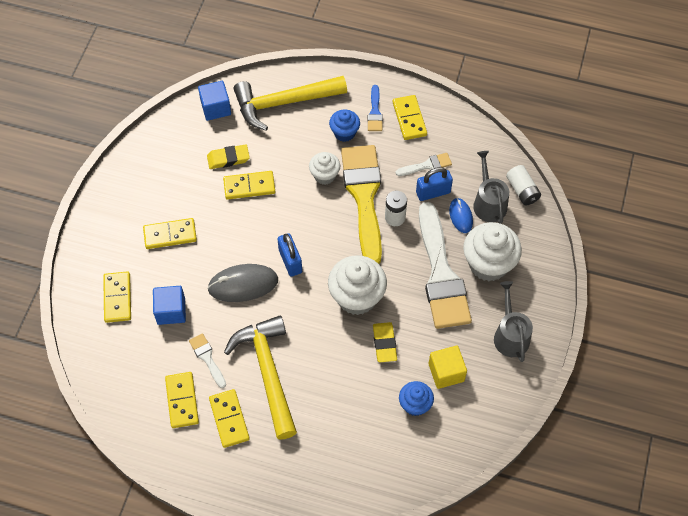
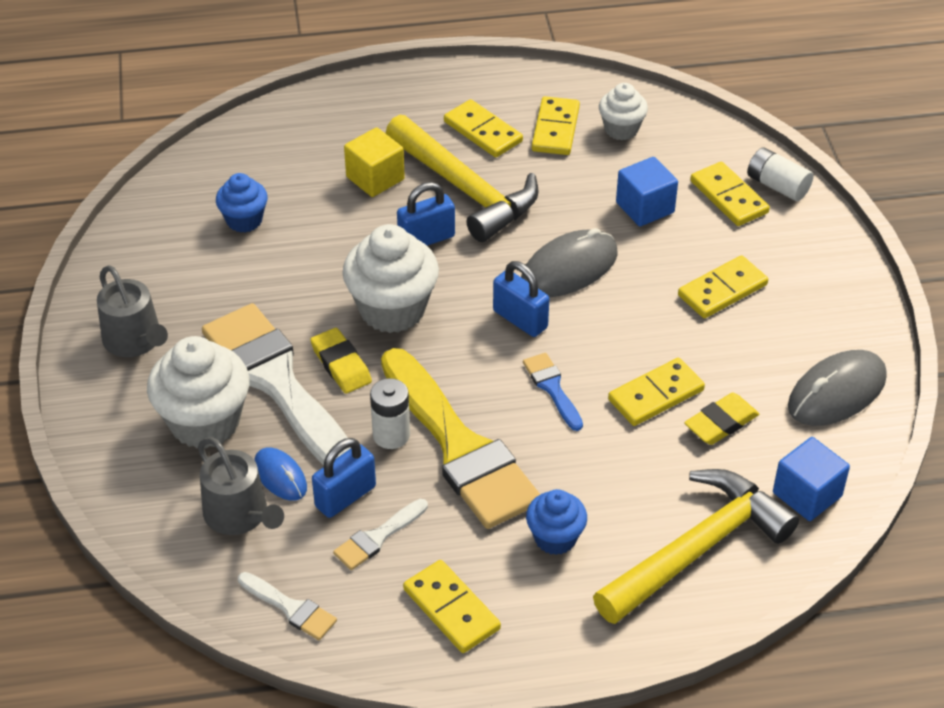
camera: 155 degrees right, 15 degrees down
(160, 152) = (836, 392): none -> grey mouse
(182, 401) = (555, 129): yellow domino -> yellow domino turned 45 degrees clockwise
(207, 358) = (556, 177): white brush -> white brush (290, 608)
(312, 342) = (426, 239): none -> blue padlock
(324, 175) = (545, 456): white cupcake -> white cupcake (621, 129)
(375, 112) = (522, 597): blue brush -> blue brush (552, 388)
(384, 343) = (321, 270): yellow eraser -> yellow eraser (341, 364)
(446, 372) = (215, 267): yellow cube -> yellow cube (375, 178)
(522, 190) = (186, 558): white battery -> white battery (777, 186)

